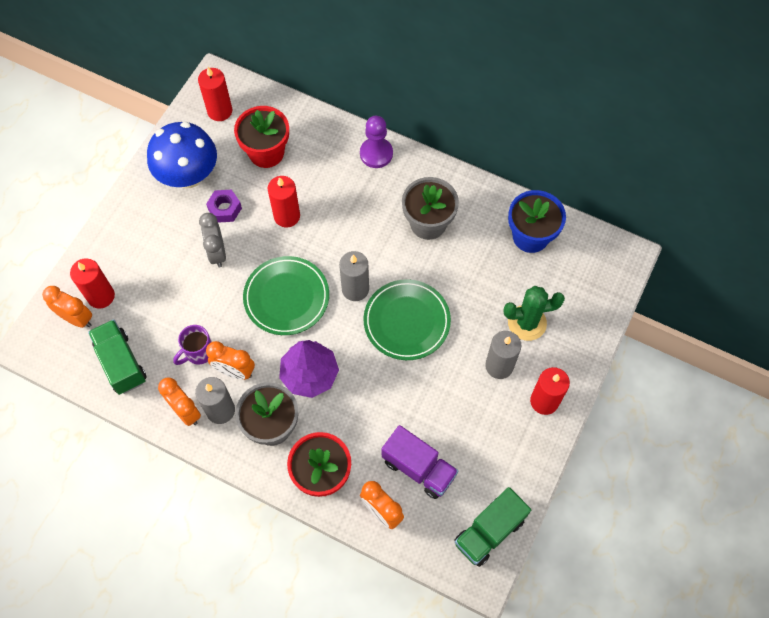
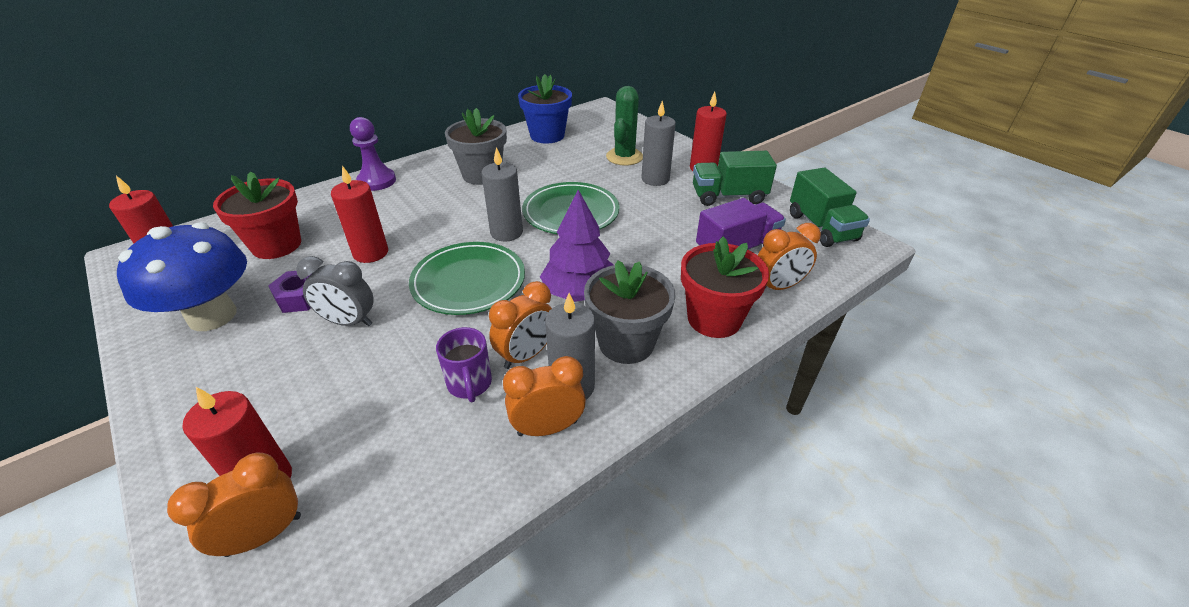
camera: 65 degrees left, 25 degrees down
(121, 363) = (405, 490): green truck -> green truck (728, 196)

